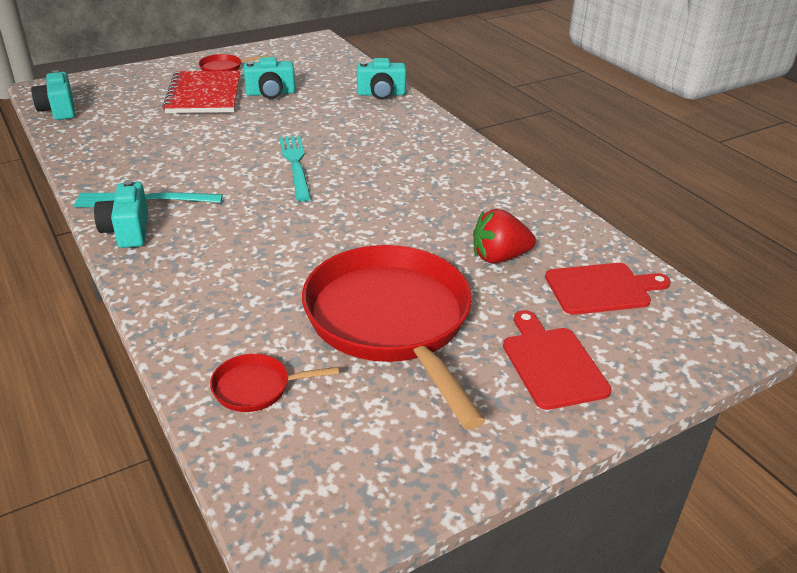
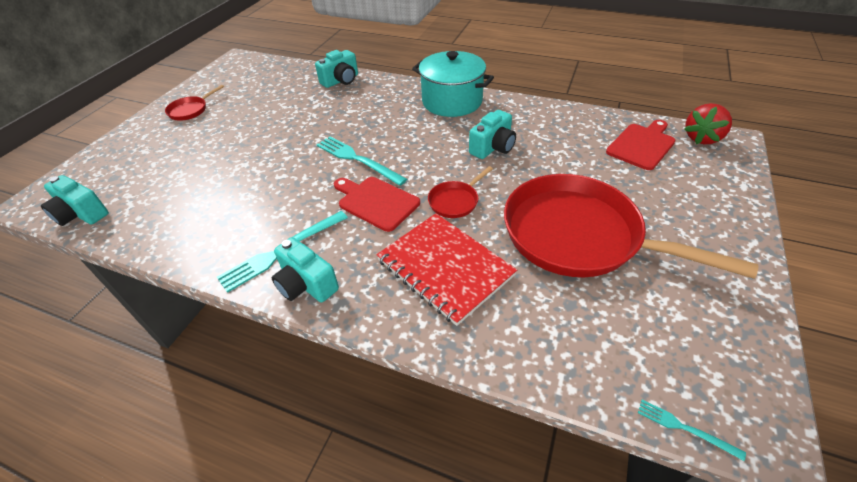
camera: 35 degrees left, 10 degrees up
(204, 95) = (205, 139): red notebook -> red notebook (445, 268)
(240, 493) = (685, 428): none -> turquoise fork
(257, 387) = (578, 341): red pan -> red pan (455, 201)
(270, 93) = (259, 114): turquoise camera -> turquoise camera (493, 147)
(459, 156) = (452, 101): none -> turquoise pot
(499, 257) = (569, 156): red strawberry -> red strawberry (702, 138)
(552, 364) = (688, 206): red cutting board -> red cutting board (376, 202)

